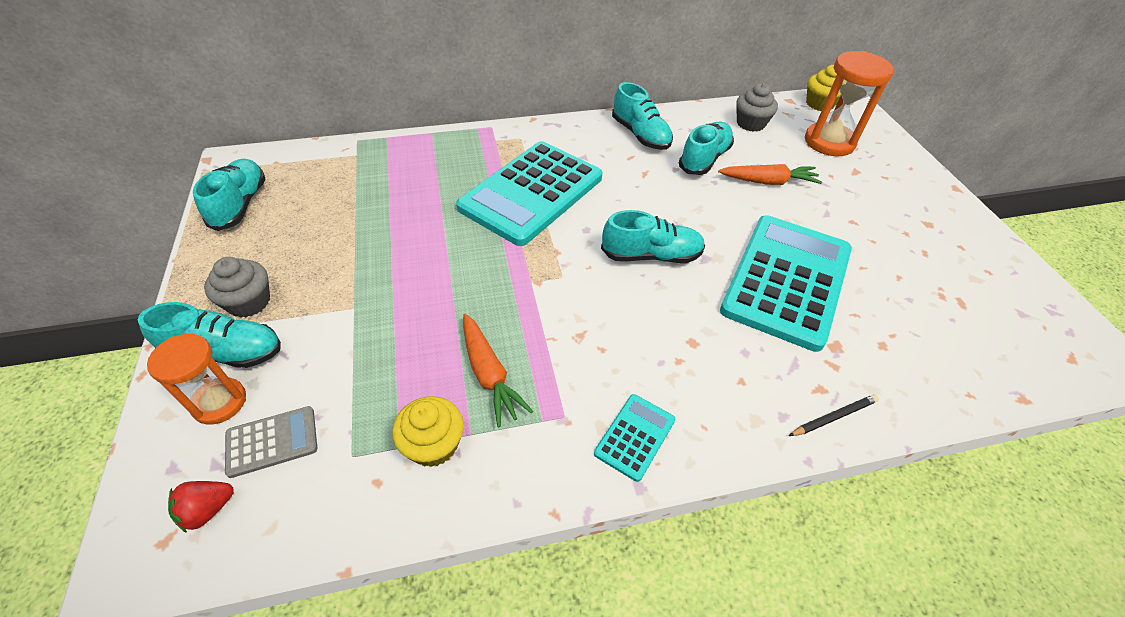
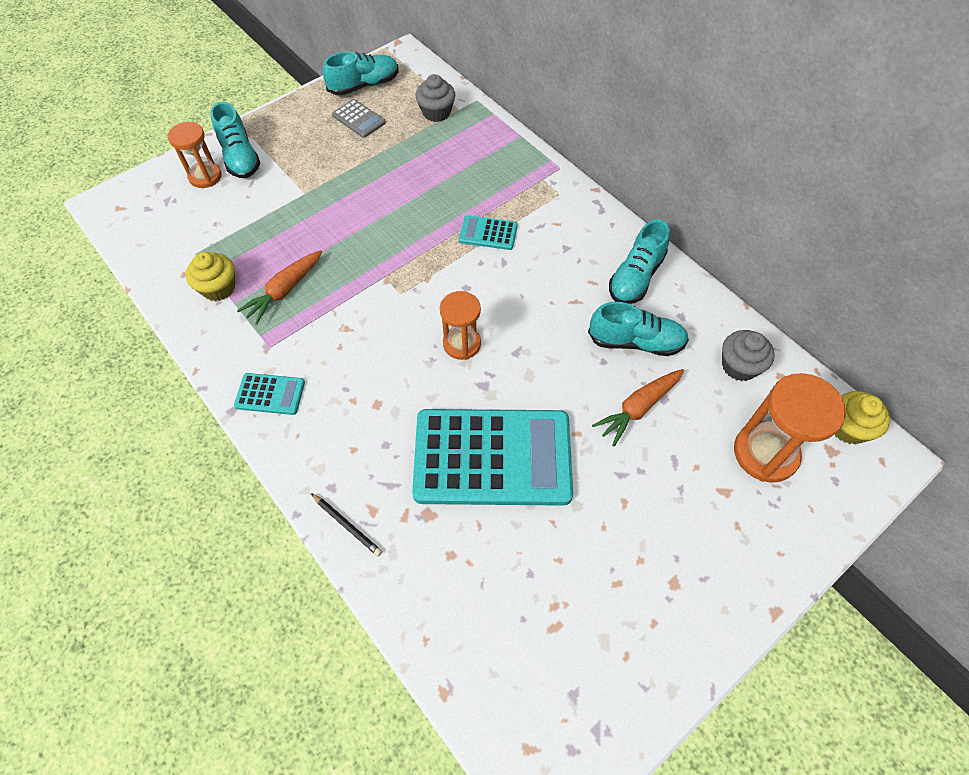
camera: 65 degrees right, 10 degrees up
(208, 510) = (140, 213): red strawberry -> none
(249, 302) = (282, 143): grey cupcake -> grey cupcake (436, 112)
(272, 441) = (190, 214): grey calculator -> grey calculator (359, 119)
(531, 193) = (488, 233): turquoise calculator -> turquoise calculator, size x0.43
(651, 255) = (462, 344): turquoise shoe -> orange hourglass
(768, 182) = (638, 408): orange carrot -> orange carrot turned 75 degrees clockwise

